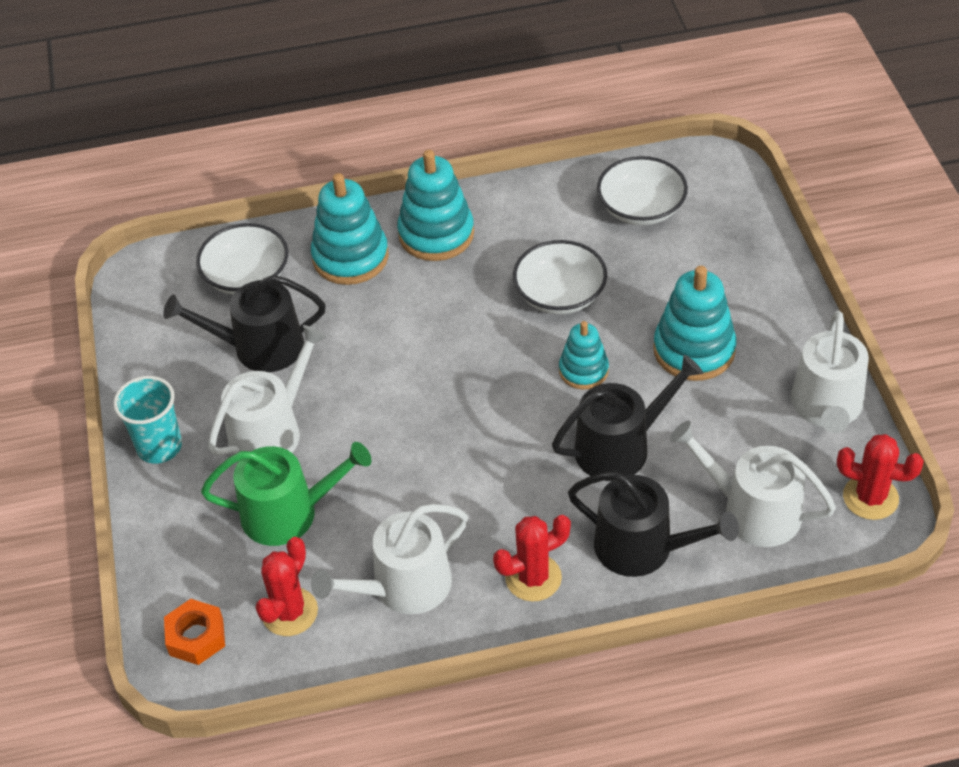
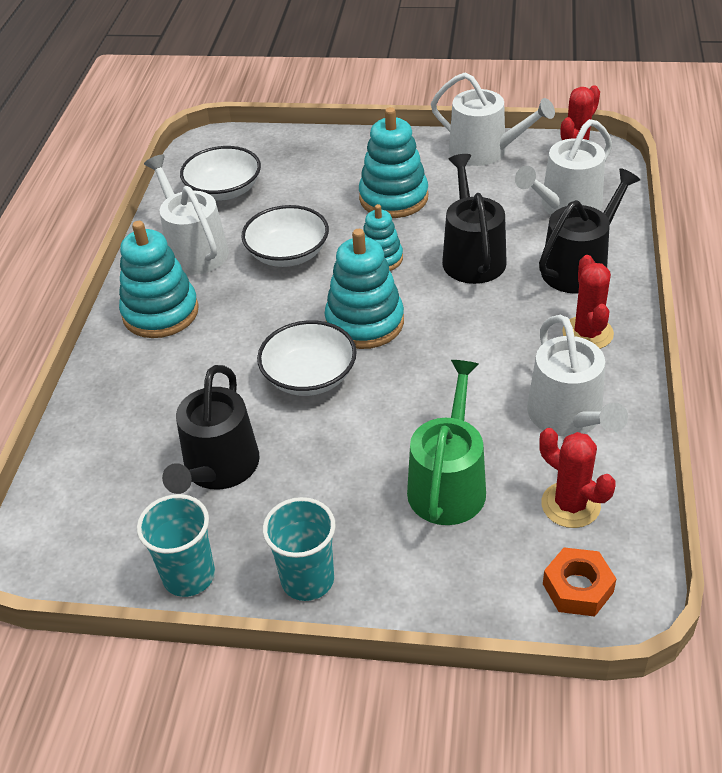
camera: 70 degrees left, 5 degrees down
(145, 371) = (189, 576): none -> turquoise cup
(247, 276) = (112, 461): white bowl -> white bowl (309, 376)
(271, 430) = (336, 478): white watering can -> white watering can (193, 249)
(350, 257) = (145, 376): turquoise stacking toy -> turquoise stacking toy (365, 322)

